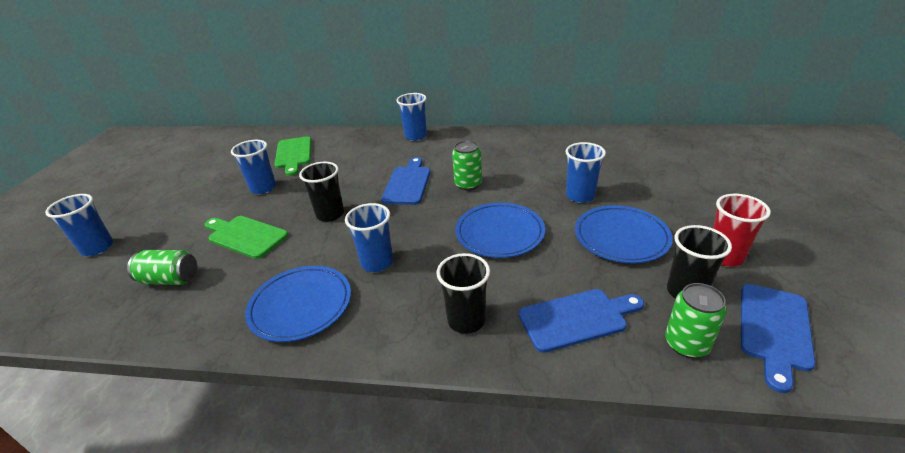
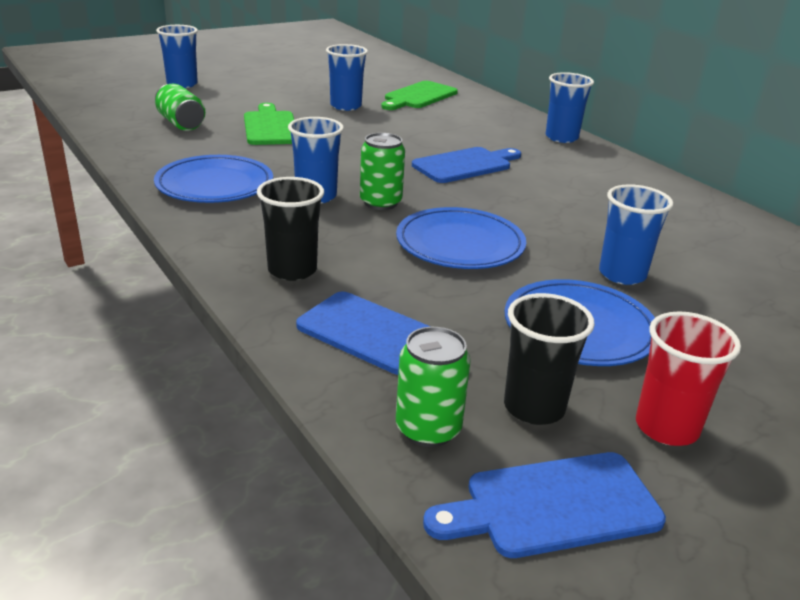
camera: 45 degrees right, 5 degrees down
(330, 214) = (354, 148): black cup -> none
(468, 184) = (521, 197): green can -> green can (380, 202)

